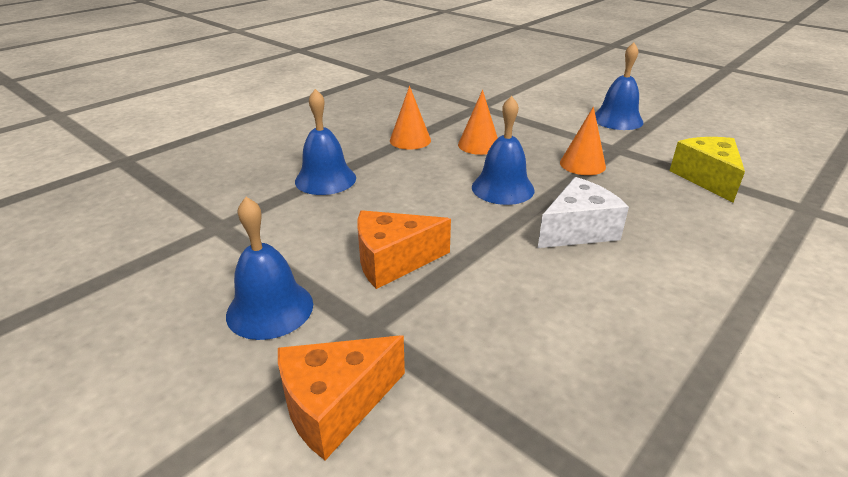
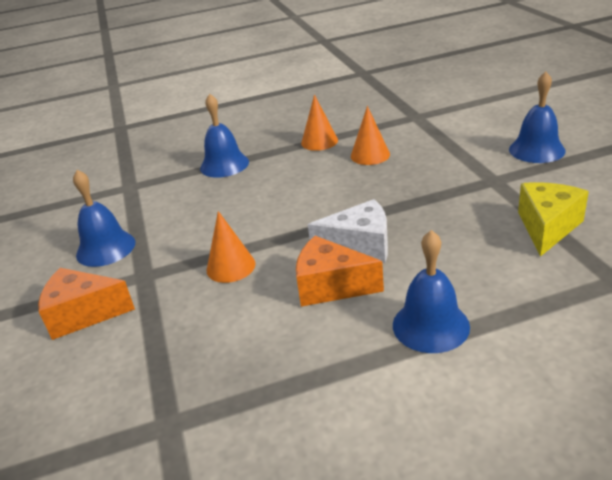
camera: 35 degrees right, 0 degrees up
(393, 261) = (203, 236): orange cheese -> orange cheese (331, 286)
(502, 188) = (343, 198): blue bell -> blue bell (430, 325)
(582, 164) = (440, 190): orange cone -> orange cone (231, 267)

